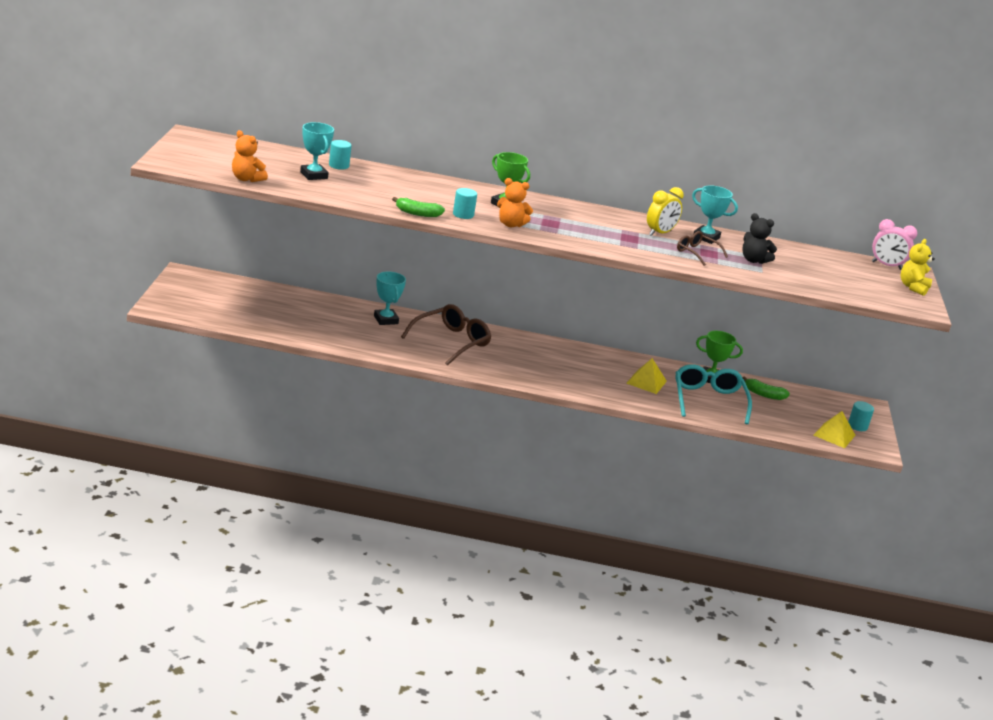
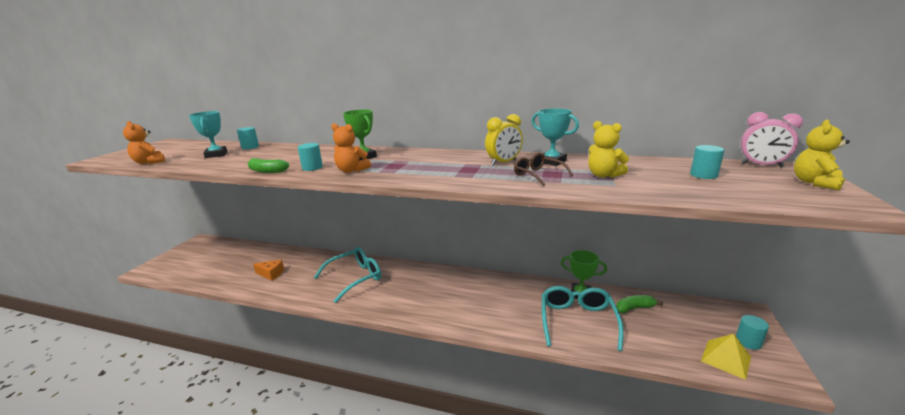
camera: 15 degrees right, 5 degrees down
(340, 328) = (271, 274): none -> orange cheese
(386, 320) = (315, 263): turquoise trophy -> none
(451, 342) = (355, 278): brown glasses -> turquoise glasses
(646, 382) = (516, 304): yellow pyramid -> none
(753, 260) = (603, 175): black teddy bear -> yellow teddy bear
(764, 394) = (634, 308): green banana -> green banana turned 135 degrees clockwise
(835, 270) = (703, 175): none -> turquoise cylinder

